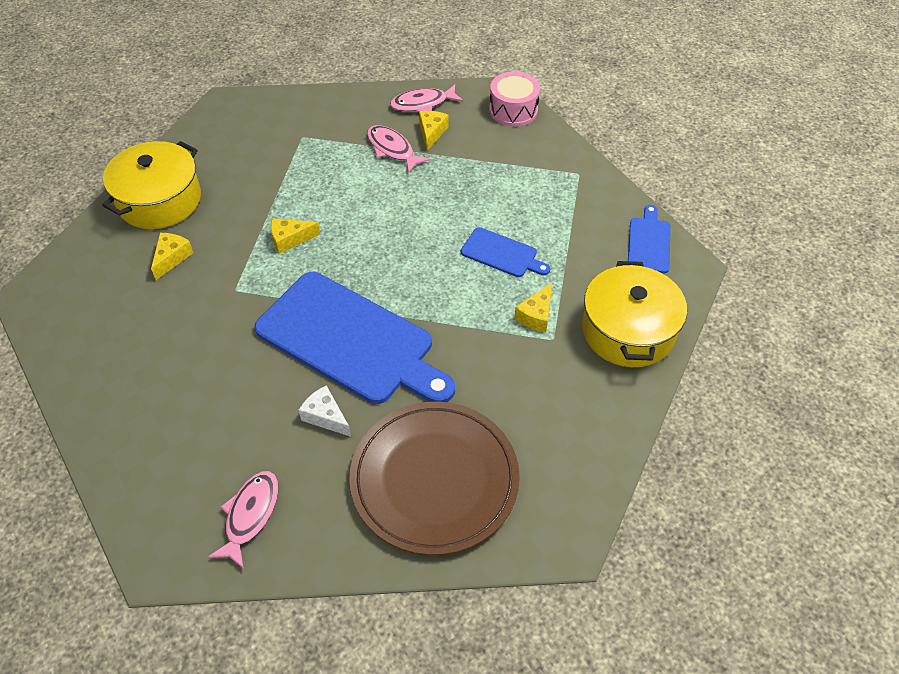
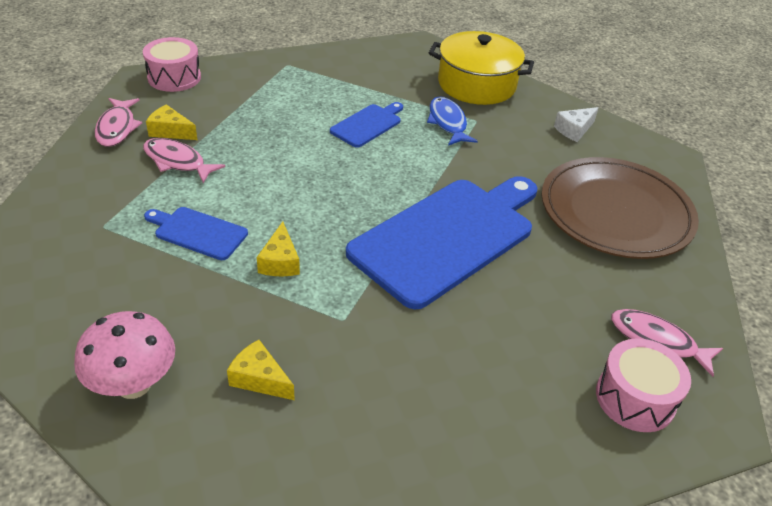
camera: 80 degrees left, 10 degrees down
(159, 200) = (134, 385): yellow pot -> pink mushroom
(181, 496) = (635, 398): none -> pink drum
(325, 416) = (541, 269): white cheese -> white cheese (574, 130)
(392, 149) = (177, 162): pink fish -> pink fish turned 60 degrees clockwise
(536, 315) = (448, 122): yellow cheese -> blue fish
(649, 242) = (387, 53): blue cutting board -> blue cutting board (198, 232)

